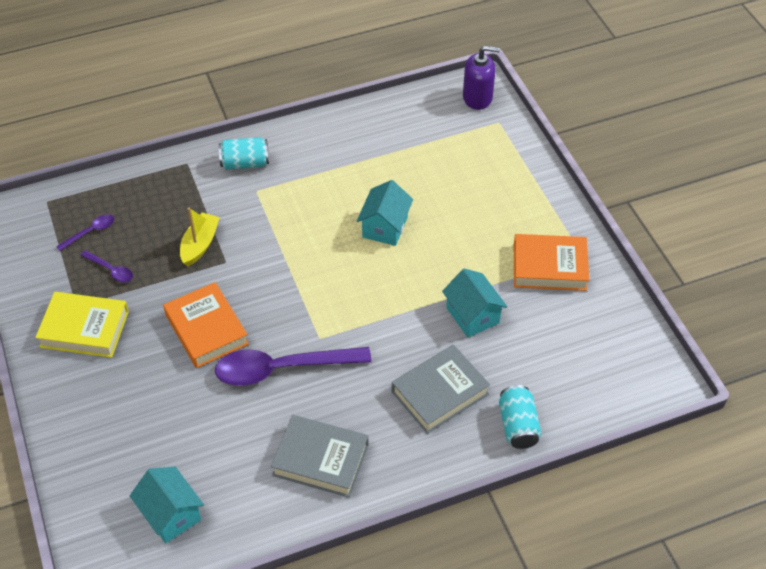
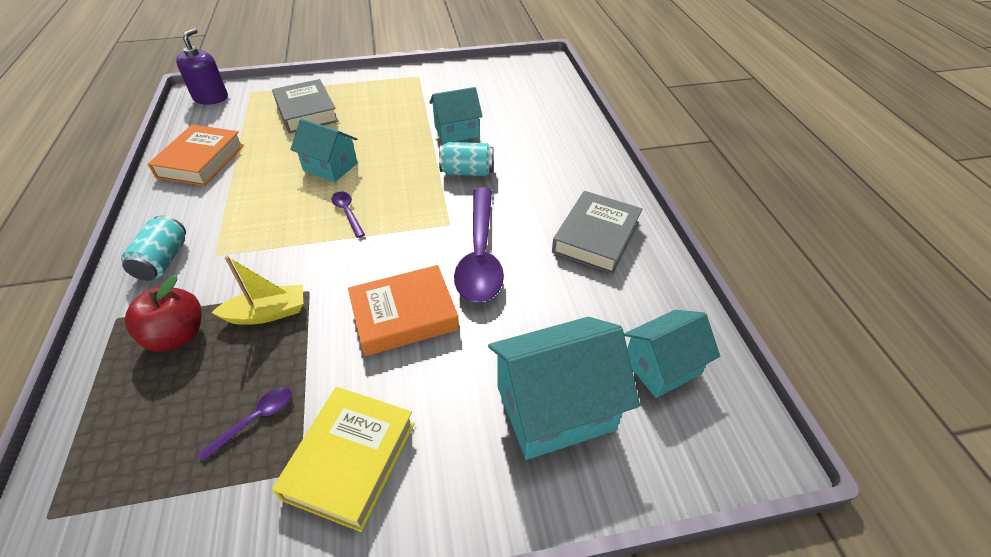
camera: 80 degrees left, 5 degrees down
(91, 232) = (163, 446): purple spoon -> purple spoon (347, 213)
(129, 441) = (555, 407): none -> turquoise house
(174, 203) = (177, 336): none -> red apple
(200, 244) = (267, 313): yellow boat -> yellow boat turned 135 degrees clockwise
(440, 393) = (533, 158): grey book -> grey book (307, 112)
(518, 425) = (572, 125): turquoise can -> turquoise can (467, 172)
(549, 267) = (423, 90): orange book -> orange book (201, 161)

